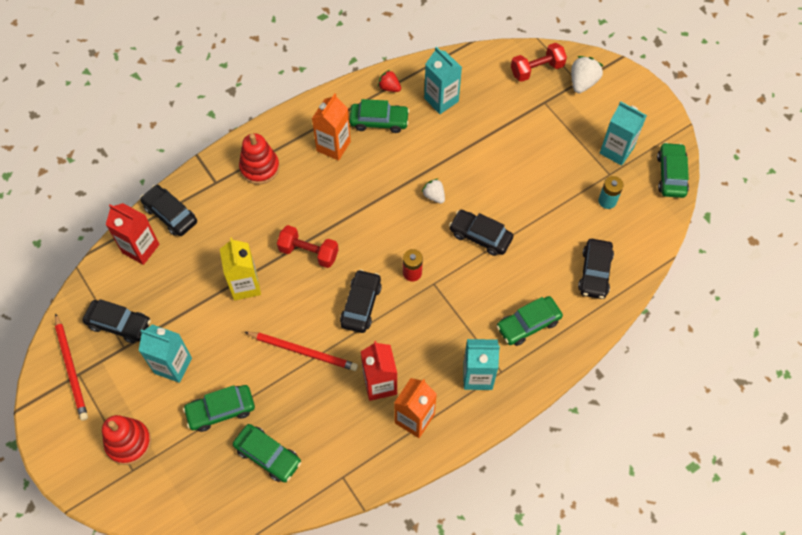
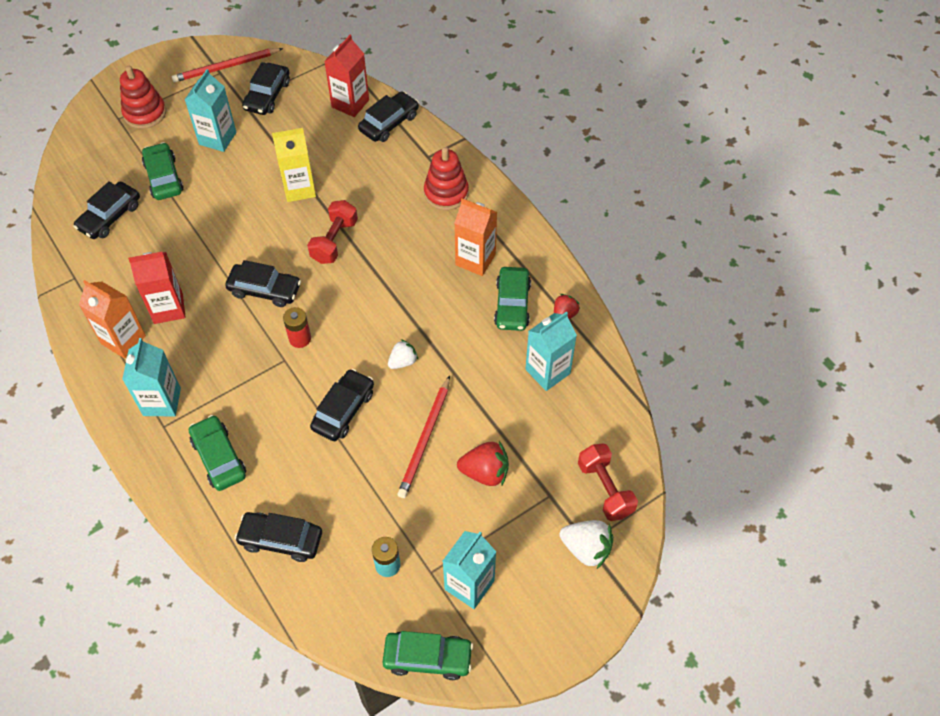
camera: 90 degrees right, 5 degrees down
(268, 455) = (110, 216): green car -> black car
(303, 351) = (216, 240): red pencil -> red pencil (425, 439)
(529, 141) = (485, 472): none -> red strawberry

